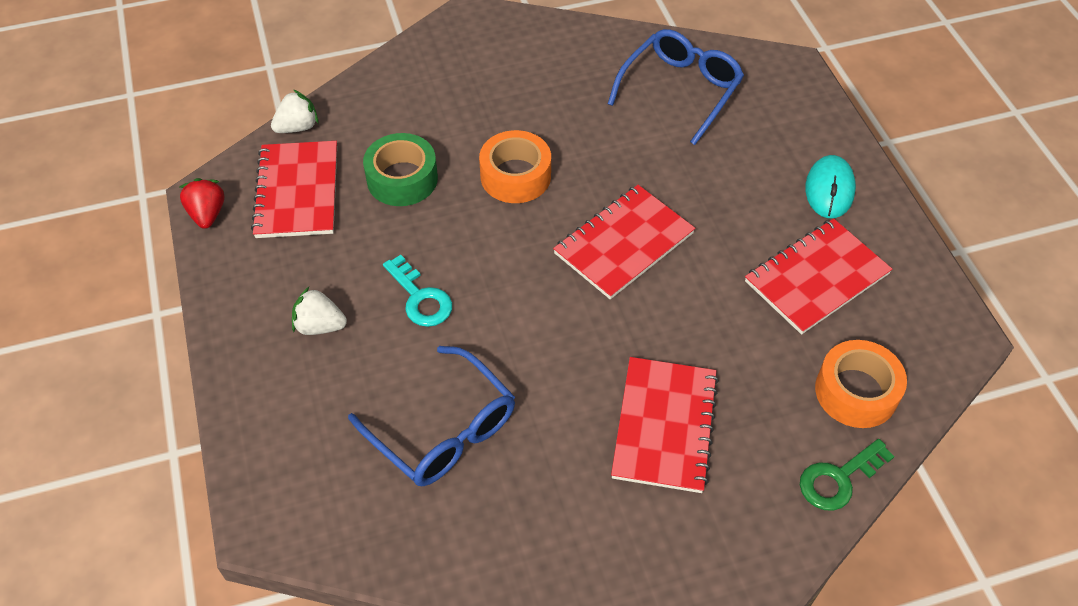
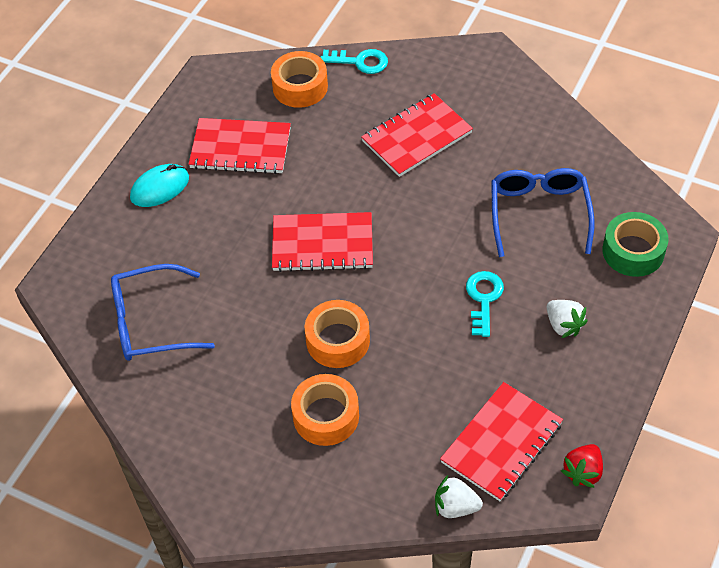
camera: 135 degrees left, 0 degrees up
(402, 179) = (417, 397): green tape -> green tape (633, 251)
(463, 120) = (326, 416): none -> orange tape
(838, 479) = (360, 62): green key -> turquoise key

